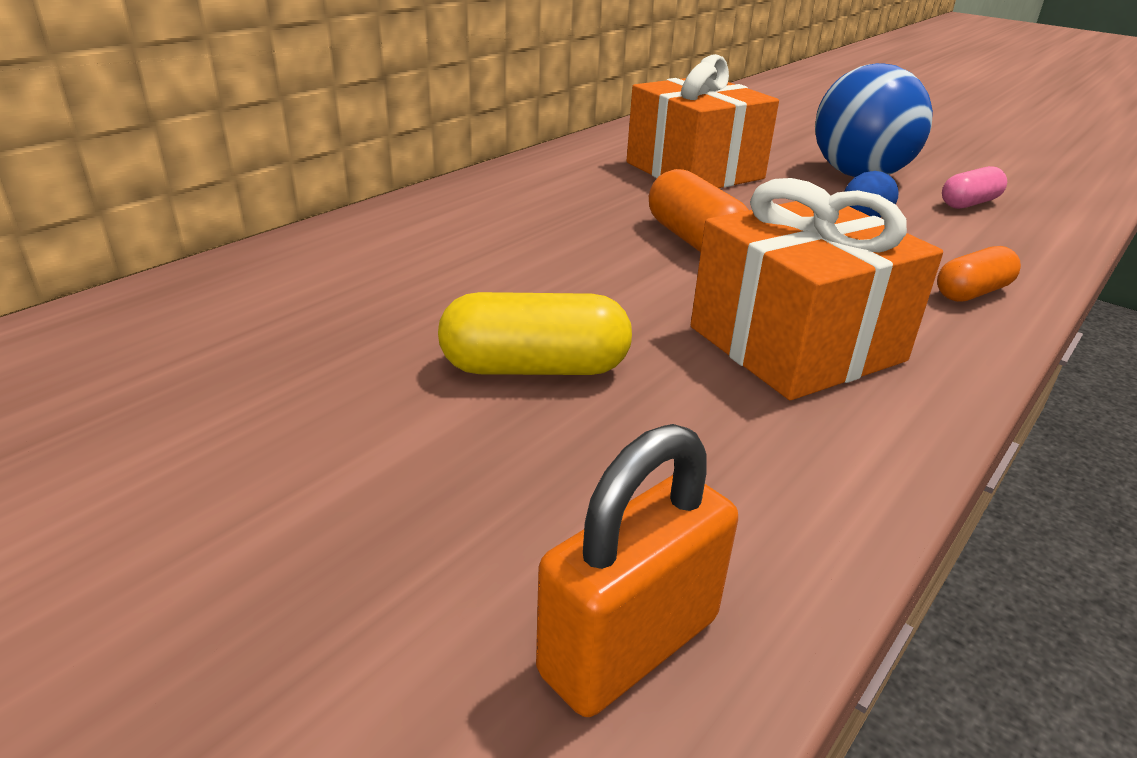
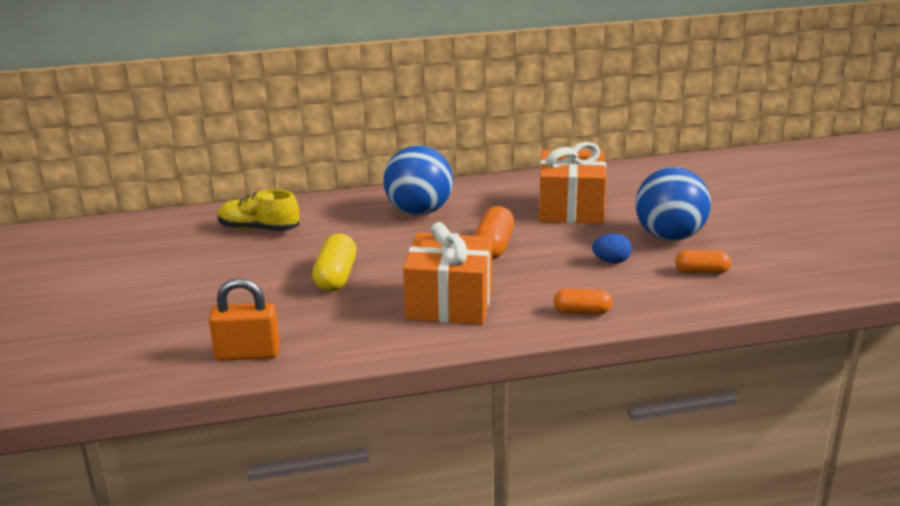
camera: 40 degrees right, 5 degrees down
(229, 326) = (259, 229): none -> yellow shoe
(499, 221) = (419, 211): none -> blue ball
(535, 368) = (336, 277): yellow capsule -> yellow capsule turned 60 degrees clockwise
(969, 203) = (701, 271): pink capsule -> orange capsule

